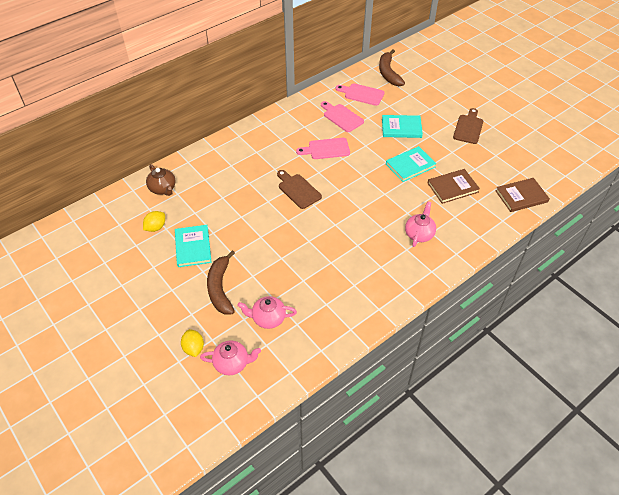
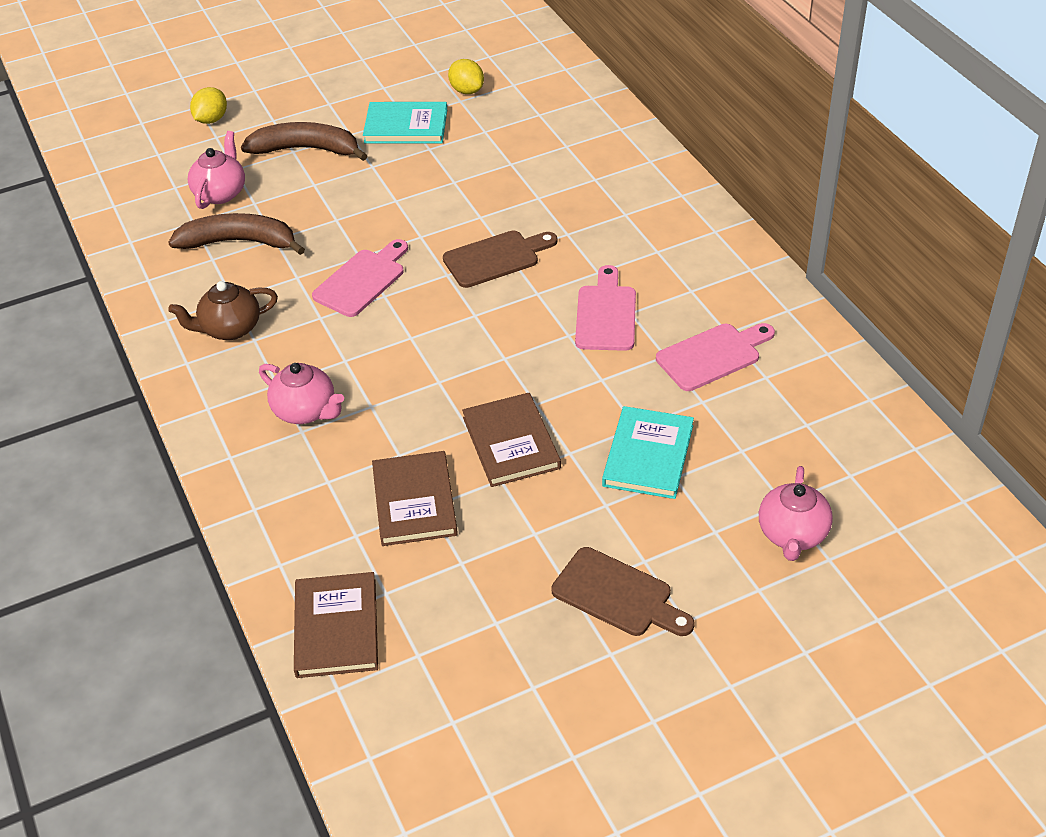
camera: 105 degrees right, 5 degrees down
(163, 189) = (556, 99): brown teapot -> brown teapot (230, 329)
(193, 348) = (211, 119): yellow lemon -> yellow lemon turned 60 degrees counterclockwise
(232, 363) = (164, 152): pink teapot -> pink teapot (792, 535)
(362, 94) = (797, 407): pink cutting board -> pink cutting board (362, 280)
(388, 73) = (887, 478): brown banana -> brown banana (239, 242)
(410, 165) = (511, 442): turquoise book -> brown book

